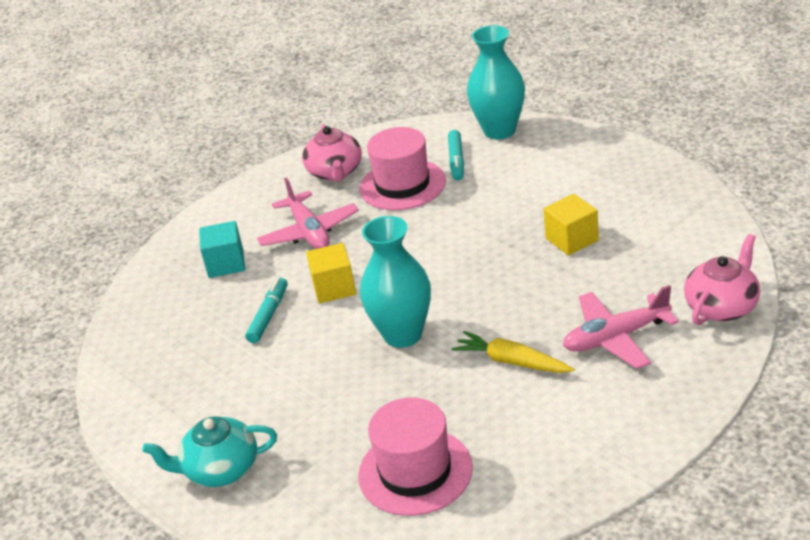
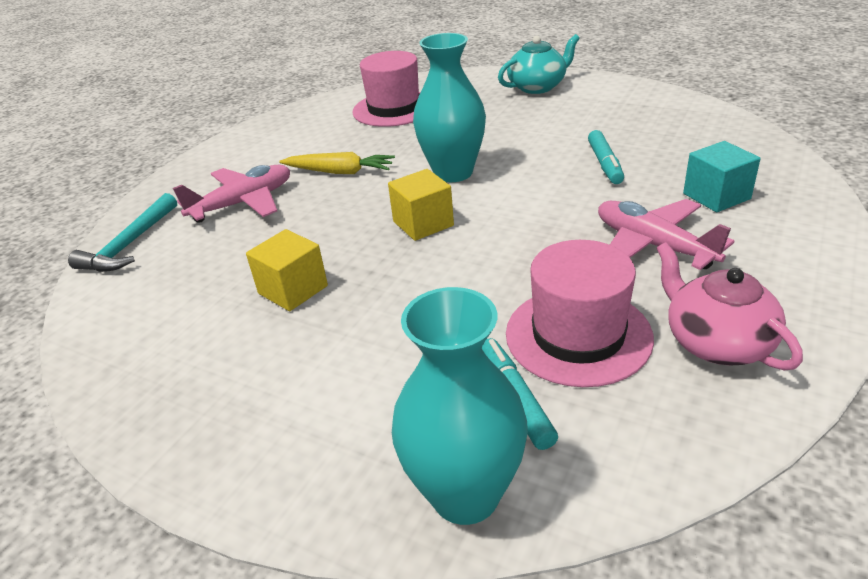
camera: 160 degrees right, 0 degrees up
(334, 288) = (558, 195): yellow cube -> yellow cube (423, 223)
(722, 306) = (130, 244): pink teapot -> turquoise hammer

